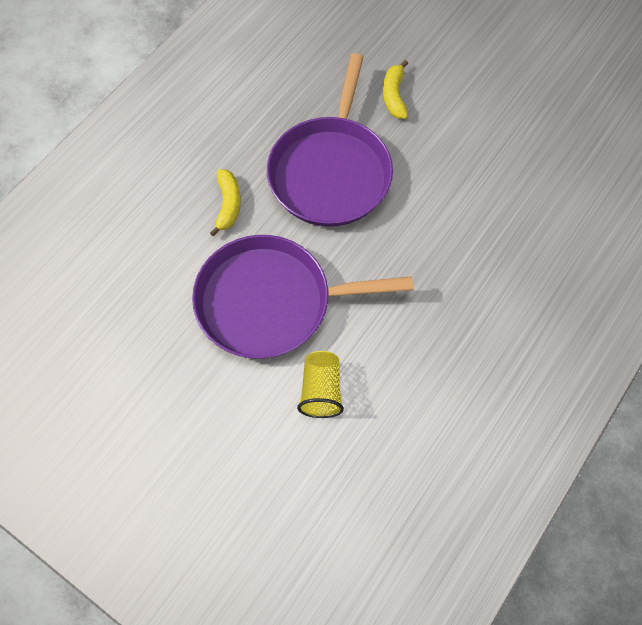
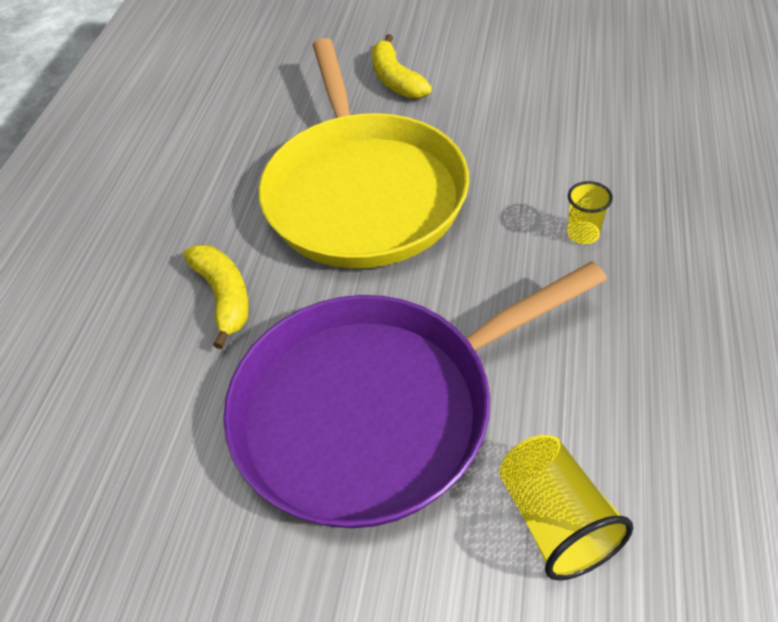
camera: 20 degrees left, 15 degrees down
(331, 171) = (363, 192): purple pan -> yellow pan
(432, 253) = (583, 234): none -> yellow cup

